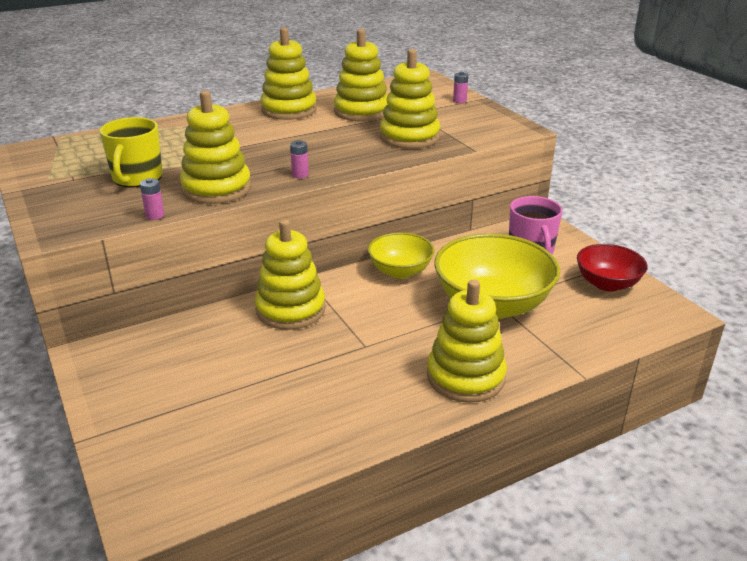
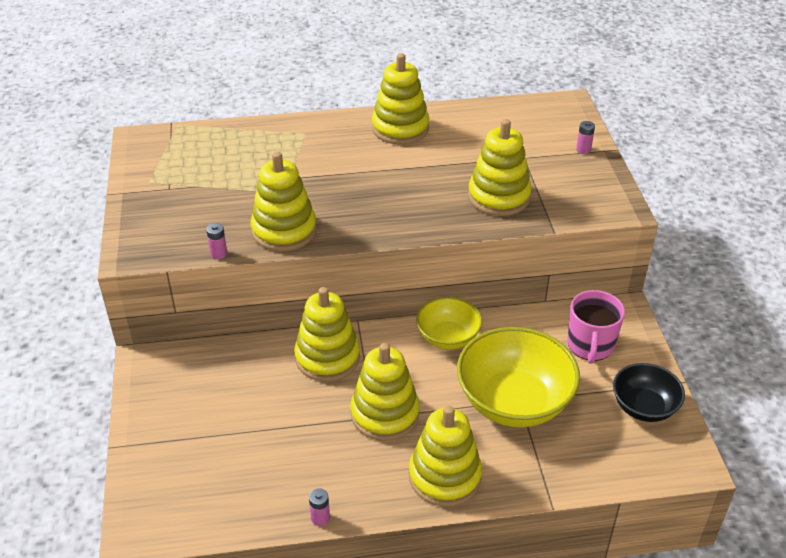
camera: 20 degrees right, 10 degrees up
(137, 178) = (222, 200): yellow mug -> none
(300, 175) = (366, 229): pink battery -> pink battery (320, 518)
(361, 111) = (471, 146): yellow stacking toy -> yellow stacking toy (385, 414)
(607, 284) = (644, 407): red bowl -> black bowl

